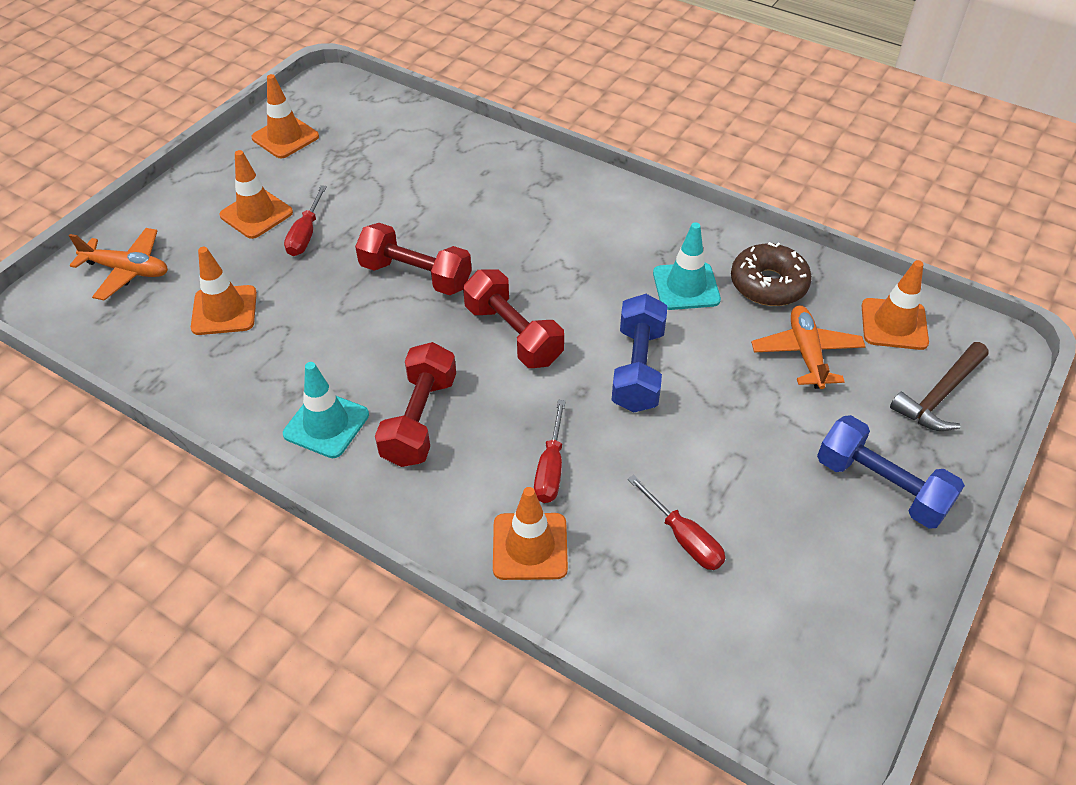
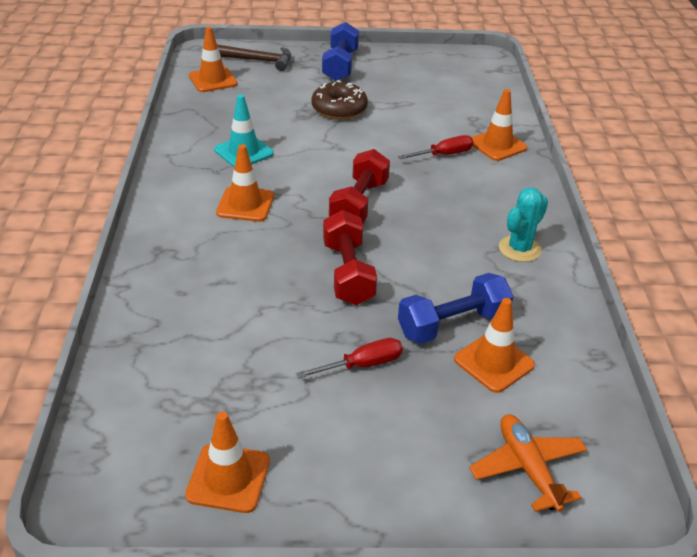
camera: 125 degrees left, 10 degrees down
(256, 214) = (368, 419): orange traffic cone -> orange traffic cone (245, 204)
(326, 424) = (519, 249): turquoise traffic cone -> turquoise cactus
(419, 420) = (469, 213): red dumbbell -> none
(638, 369) = (337, 149): blue dumbbell -> blue dumbbell (452, 324)
(684, 538) = (435, 106): red screwdriver -> none
(768, 284) = (213, 124): brown donut -> brown donut (339, 109)
(806, 353) = (265, 100): orange plane -> none

